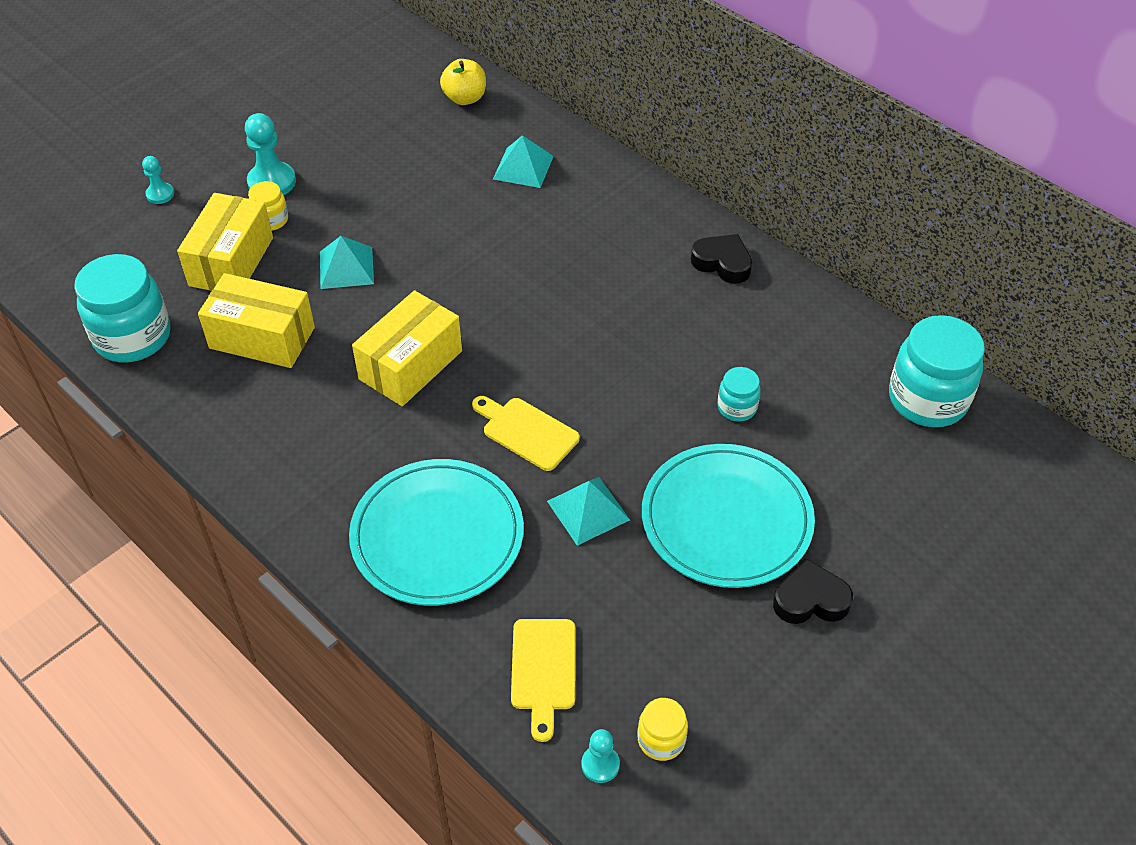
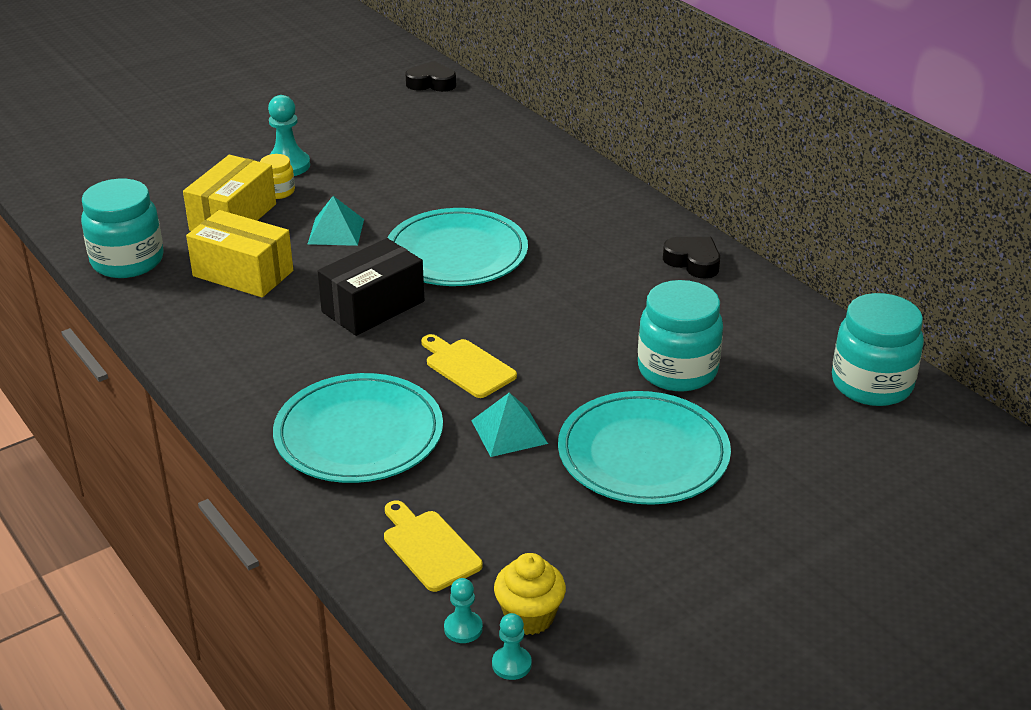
camera: 10 degrees right, 15 degrees down
(160, 194) = (185, 165): turquoise pawn -> turquoise pawn (511, 664)
(411, 365) = (373, 307): yellow box -> black box
(465, 98) = (482, 123): yellow apple -> none
(480, 282) = (456, 254): none -> turquoise plate
(523, 167) = (522, 176): turquoise pyramid -> none
(543, 670) = (429, 548): yellow cutting board -> yellow cutting board turned 135 degrees clockwise
(661, 740) = (529, 617): yellow jar -> yellow cupcake
(737, 407) = (677, 370): turquoise jar -> turquoise jar, size x2.02
(810, 600) = (710, 526): black heart -> black heart (431, 83)

